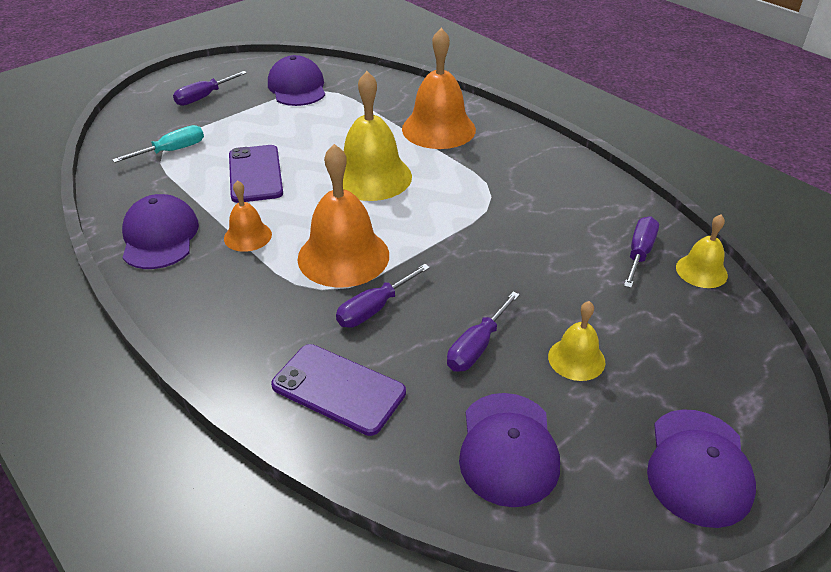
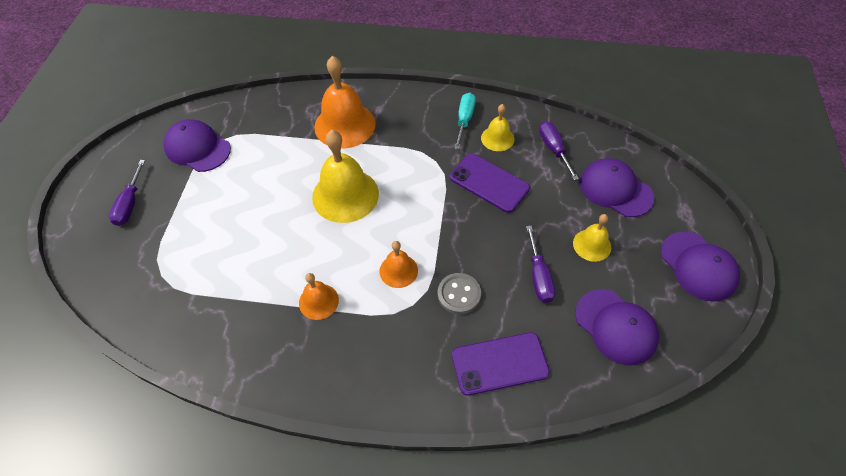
camera: 40 degrees left, 15 degrees up
(160, 236) = (256, 348): purple cap -> purple cap (615, 189)
(172, 151) = (169, 270): turquoise screwdriver -> turquoise screwdriver (464, 120)
(255, 174) = (261, 247): purple phone -> purple phone (489, 183)
(343, 256) = (398, 270): orange bell -> orange bell, size x0.53
(374, 309) = (459, 294): purple screwdriver -> grey button
(701, 271) = (593, 140): yellow bell -> yellow bell (497, 138)

